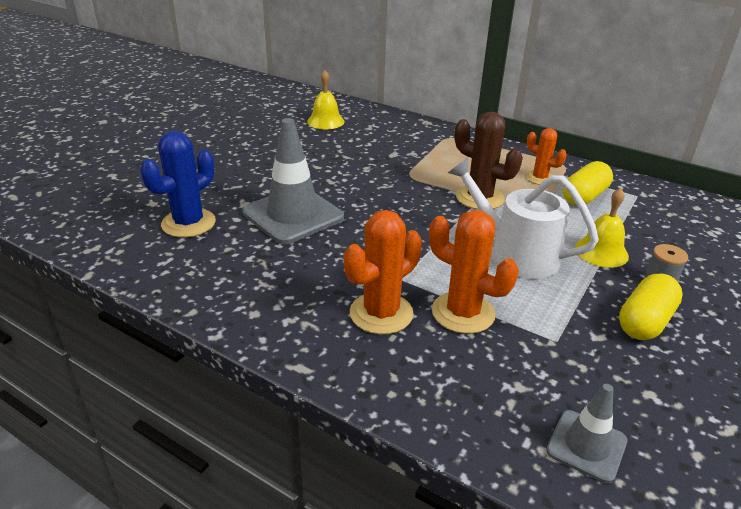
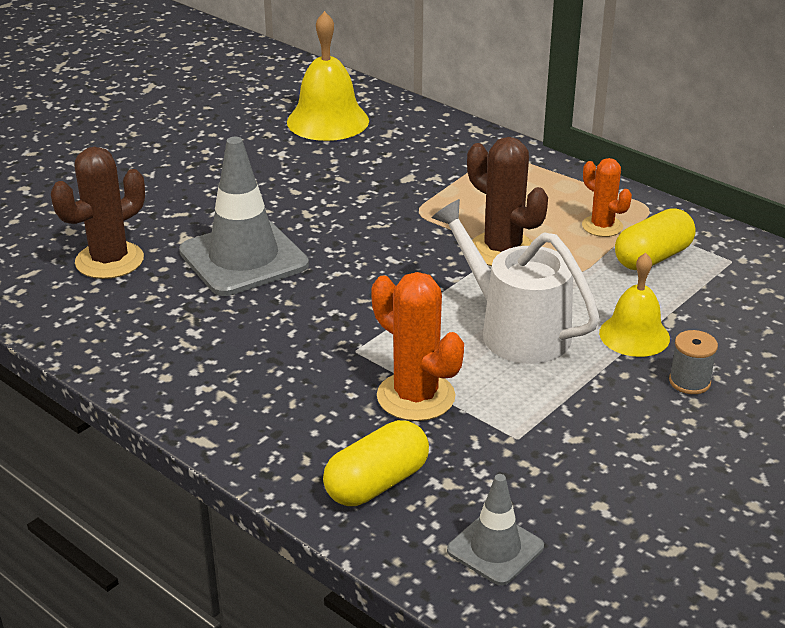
camera: 10 degrees right, 0 degrees up
(188, 223) = (109, 261): blue cactus -> brown cactus
(325, 121) = (328, 121): yellow bell -> yellow bell, size x1.52
(381, 313) = (315, 389): orange cactus -> none
(645, 321) = (642, 426): yellow capsule -> yellow capsule (376, 483)

